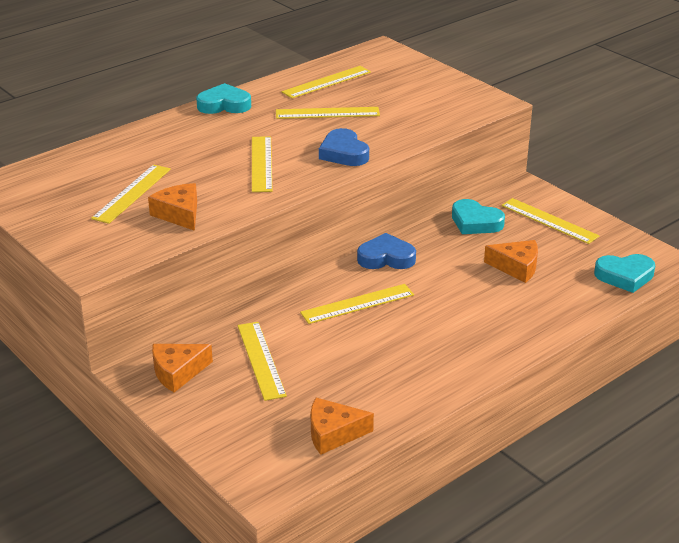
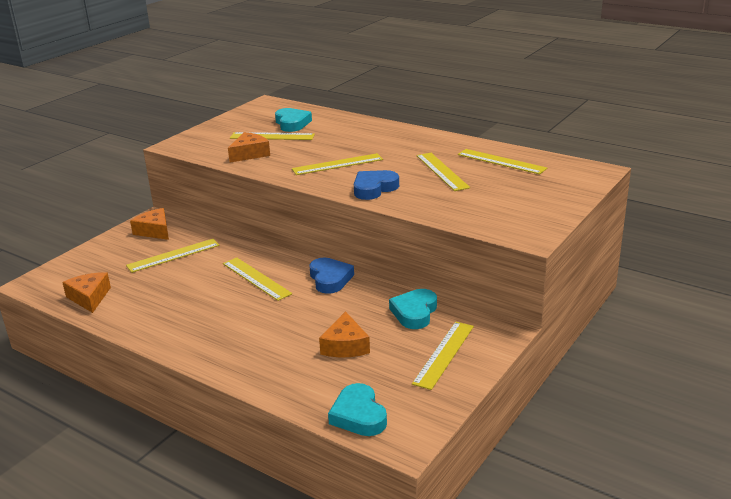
camera: 75 degrees right, 5 degrees down
(224, 105) = (425, 136): turquoise heart -> turquoise heart (292, 123)

